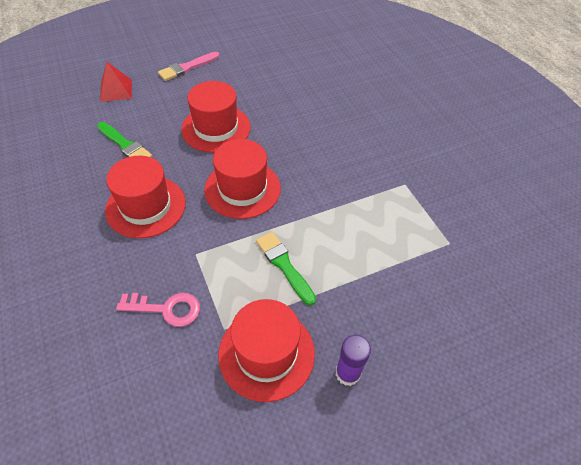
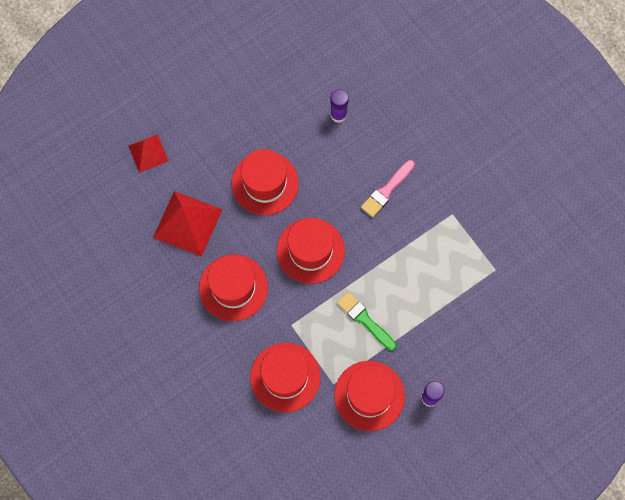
camera: 10 degrees left, 20 degrees up
(125, 145) = (187, 223): green brush -> red pyramid
(166, 309) = (285, 377): pink key -> red hat
(187, 68) = (208, 103): pink brush -> pink brush (387, 190)
(304, 92) = (338, 114): none -> purple glue stick

